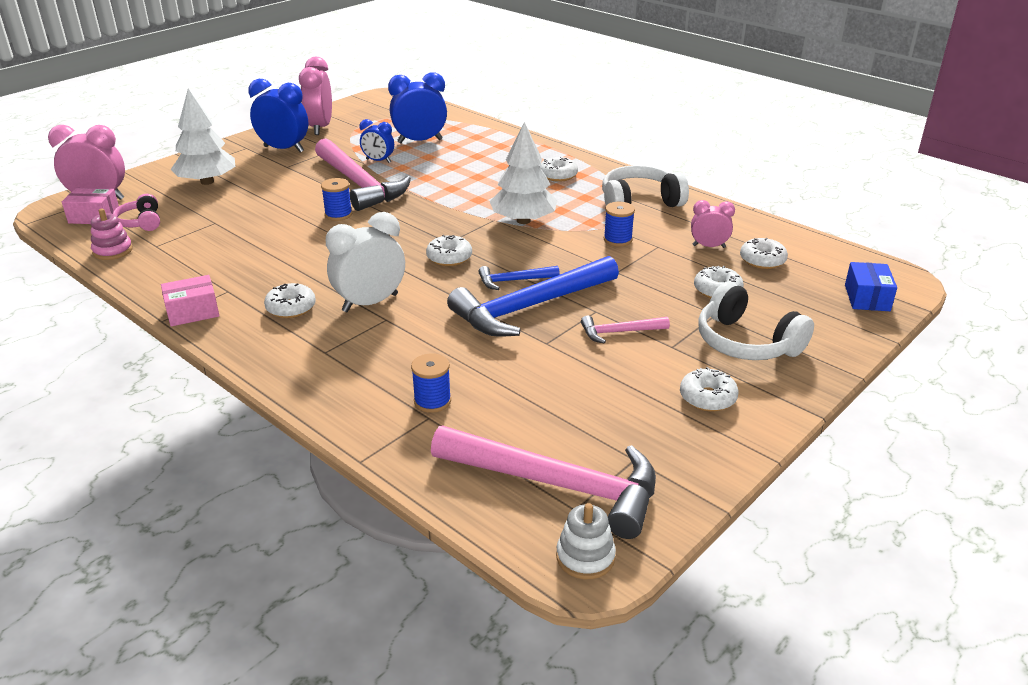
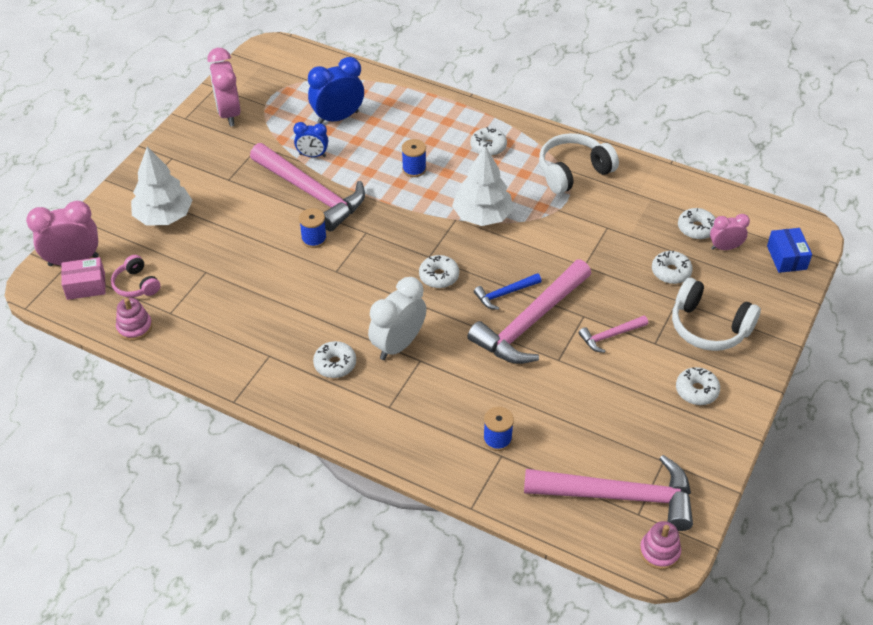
camera: 15 degrees left, 15 degrees up
(193, 312) = (254, 386): pink box -> none
(284, 149) = (211, 154): blue clock -> none
(530, 307) = (530, 322): blue hammer -> pink hammer
(585, 557) = (659, 551): white stacking toy -> pink stacking toy
(617, 239) = (571, 225): blue spool -> blue spool (414, 169)
(709, 246) = (648, 219): pink clock -> pink clock (725, 247)

